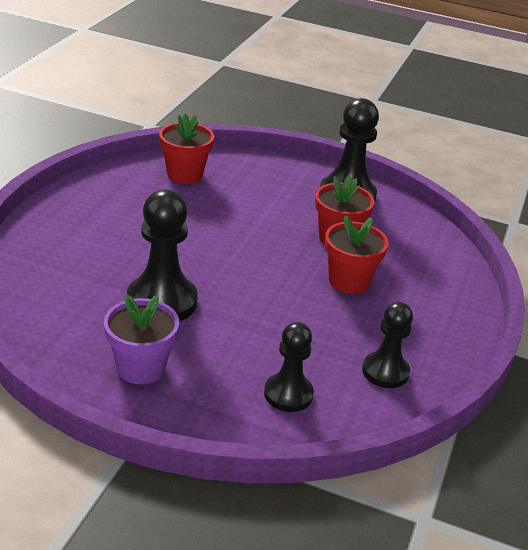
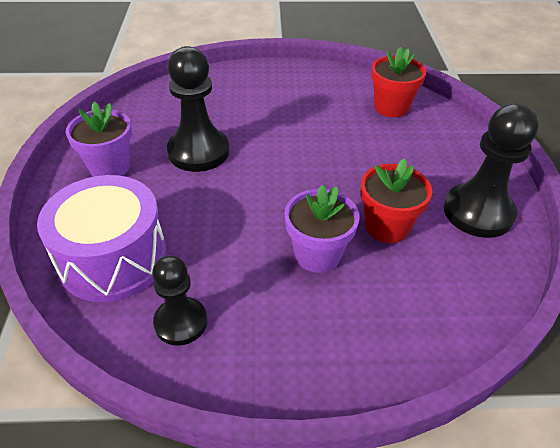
camera: 70 degrees right, 10 degrees up
(288, 394) = (113, 258): black pawn -> purple drum
(349, 281) = (317, 254): red flower pot -> purple flower pot

